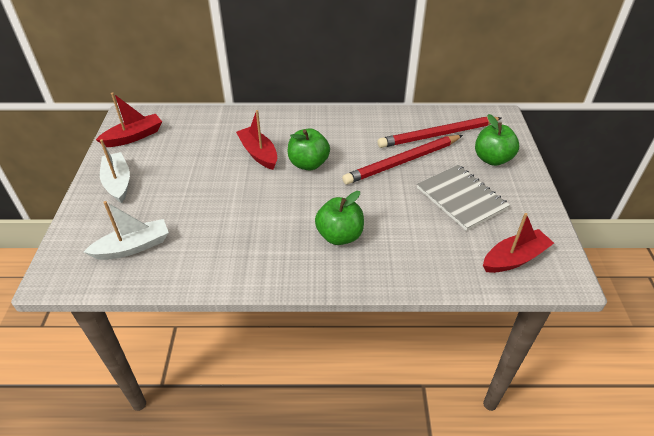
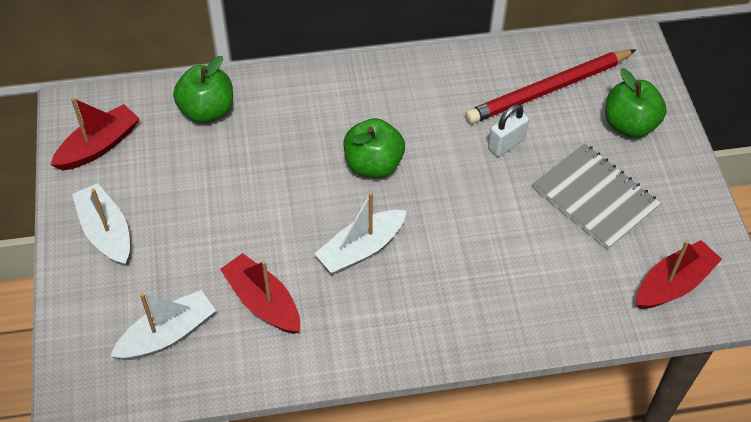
camera: 10 degrees left, 10 degrees up
(258, 153) = (296, 155): red boat -> red boat (263, 302)
(286, 211) = (361, 249): none -> white boat
(339, 236) = (443, 279): green apple -> green apple (207, 111)
(403, 161) = (506, 144): red pencil -> white padlock

